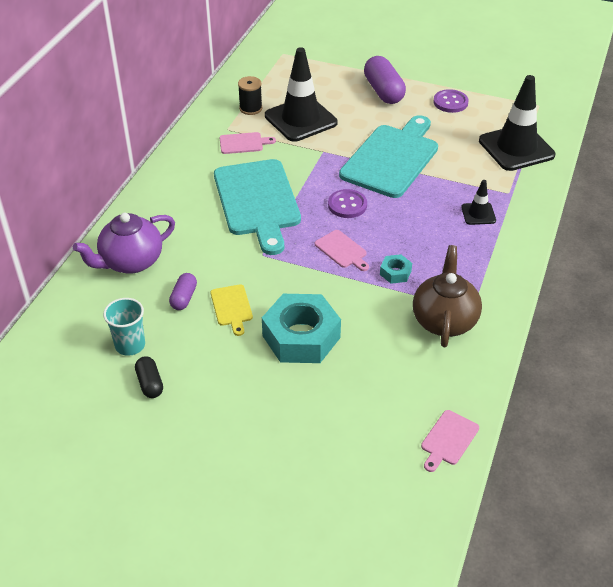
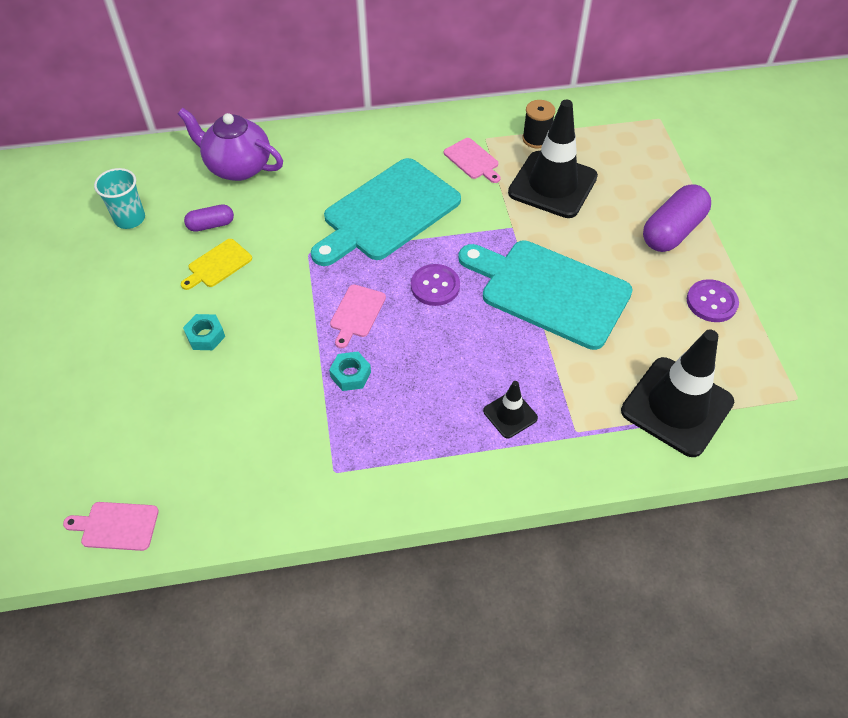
camera: 60 degrees right, 10 degrees up
(150, 383) = (89, 254): black capsule -> none
(301, 336) = (205, 336): turquoise nut -> turquoise nut, size x0.44
(392, 158) = (549, 291): turquoise cutting board -> turquoise cutting board turned 150 degrees counterclockwise
(444, 320) = (299, 451): brown teapot -> none

